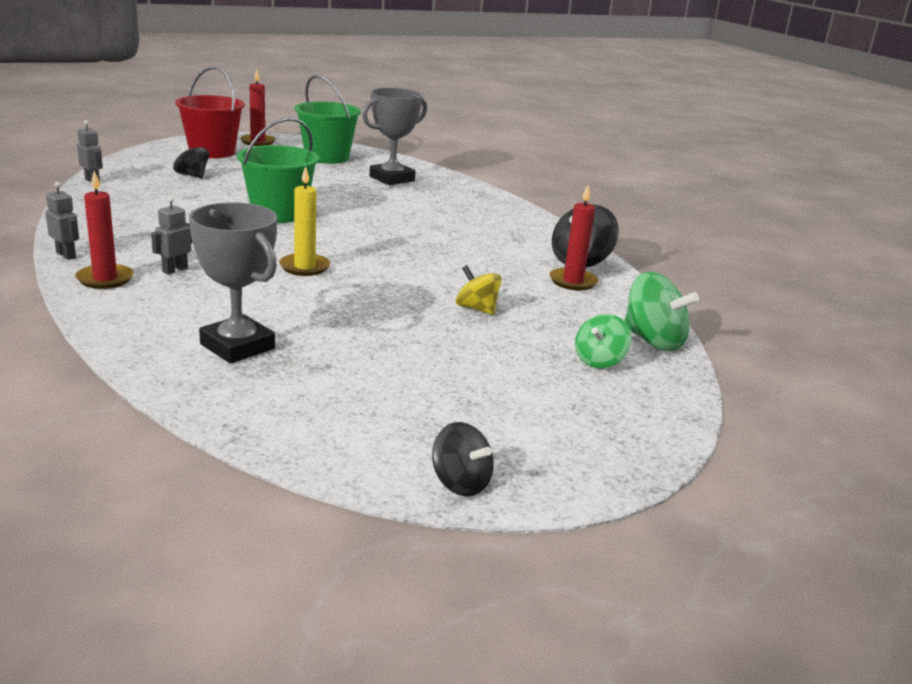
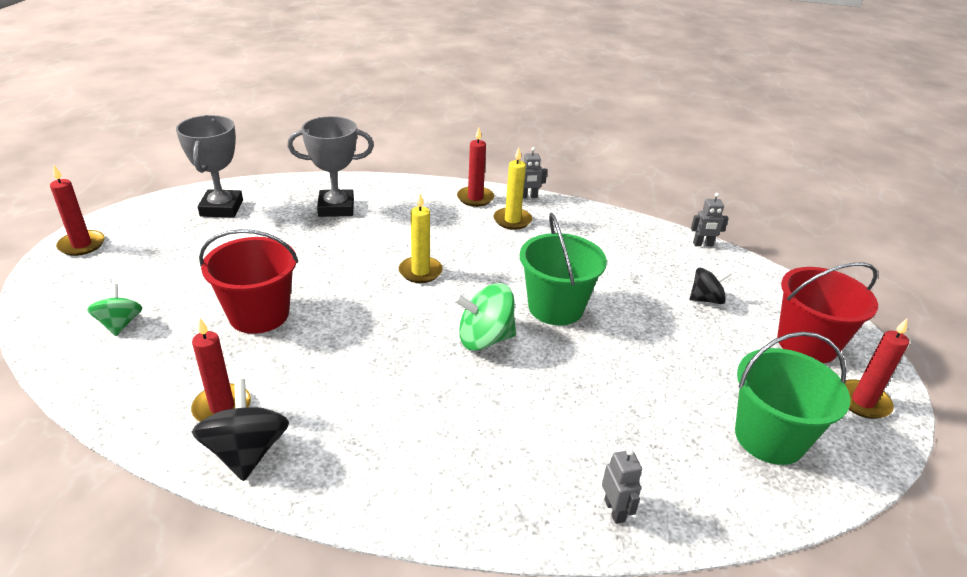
camera: 130 degrees right, 10 degrees up
(141, 252) = (512, 220): none -> yellow candle
(175, 270) = (467, 222): grey robot -> grey robot (615, 510)
(392, 179) = (640, 455): grey trophy -> grey trophy (221, 208)
(460, 483) = (134, 213): black spinning top -> none
(476, 309) = (259, 314): yellow spinning top -> red bucket
(573, 470) = (82, 245): none -> red candle
(653, 341) = (88, 374): green spinning top -> green spinning top (484, 339)

